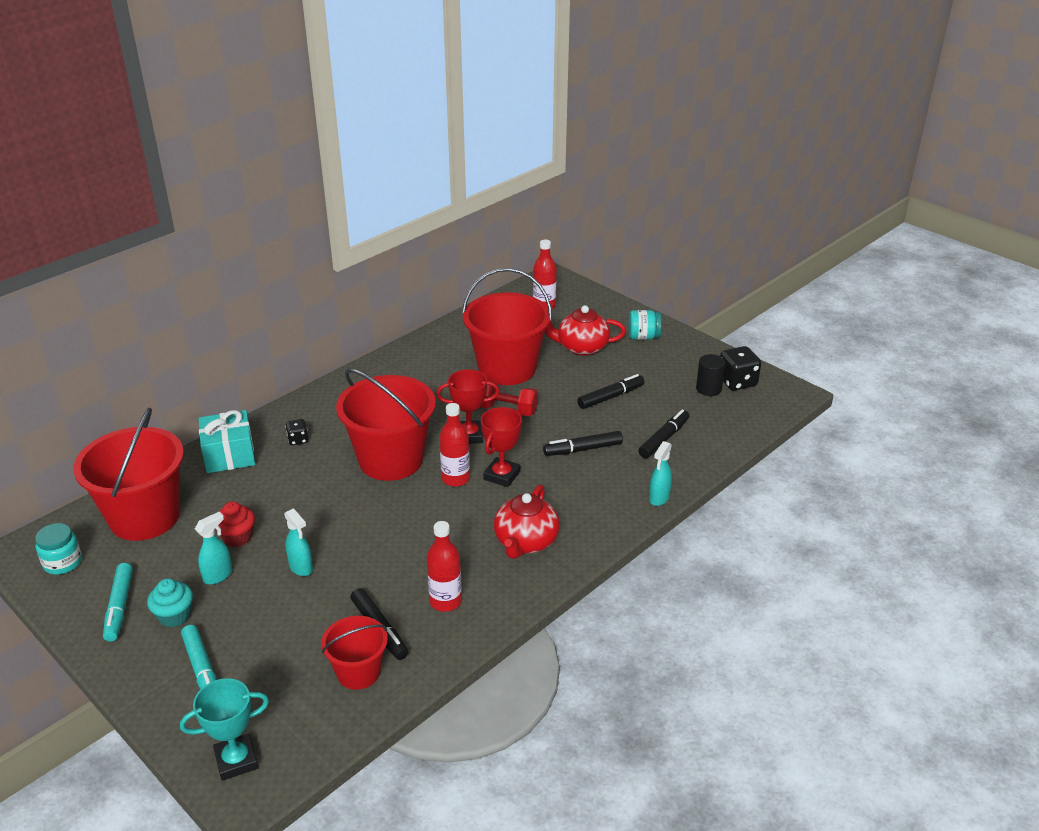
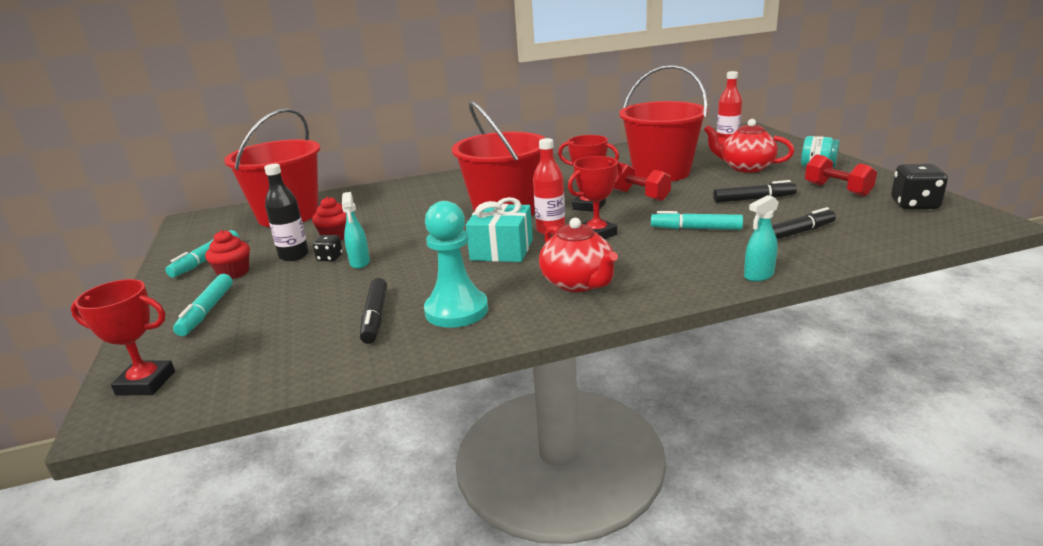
camera: 30 degrees right, 10 degrees down
(62, 562) = (206, 229): turquoise jar -> none
(174, 616) = (233, 273): turquoise cupcake -> red cupcake
(218, 575) = (294, 256): turquoise spray bottle -> black bottle
(229, 454) = (385, 192): turquoise gift -> turquoise gift (502, 250)
(236, 760) = (146, 383): turquoise trophy -> red trophy
(298, 440) = (444, 191): black dice -> black dice (330, 258)
(358, 672) = (321, 345): red bucket -> none
(445, 601) = (456, 310): red bottle -> turquoise pawn
(525, 542) = (578, 283): red teapot -> red teapot turned 75 degrees counterclockwise
(583, 449) = (696, 229): black marker -> turquoise marker
(672, 370) = (837, 189): none -> red dumbbell
(708, 389) = (874, 206): black cylinder -> none

